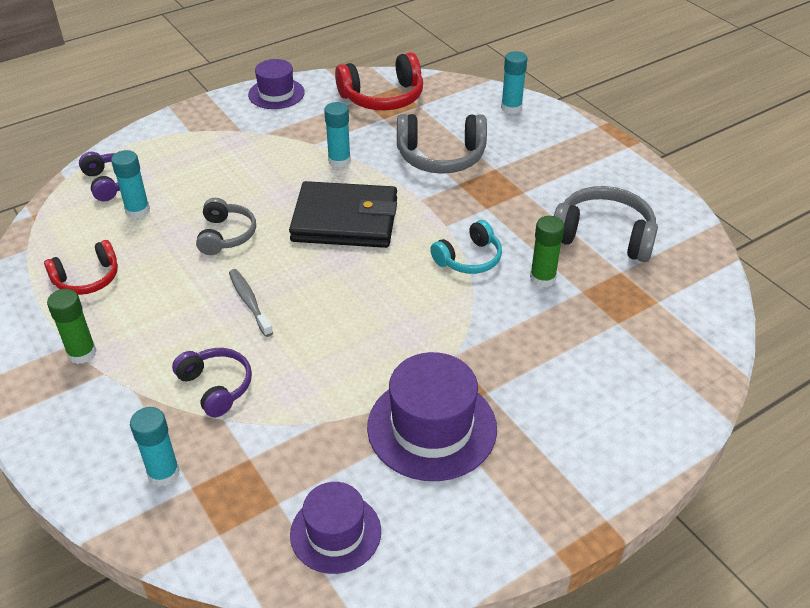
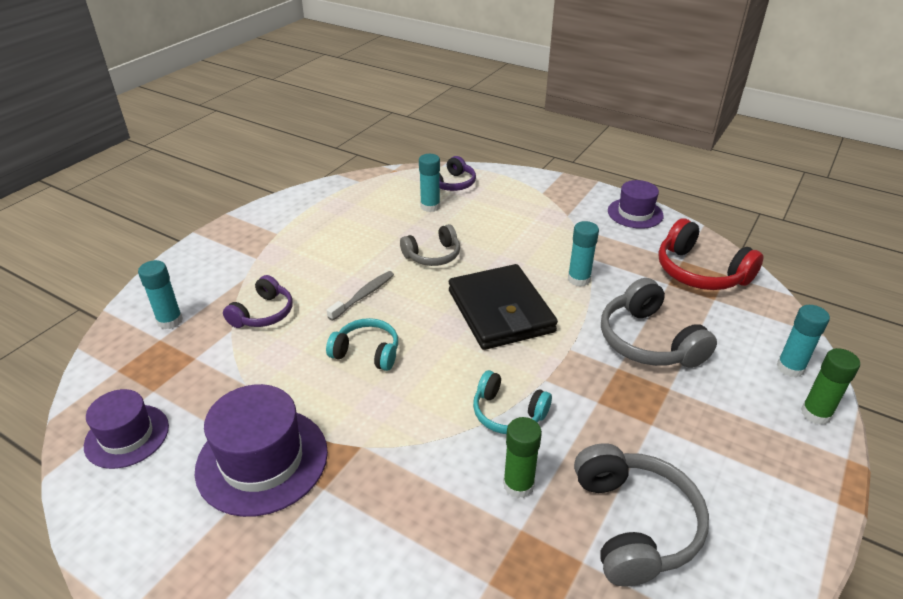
camera: 65 degrees right, 5 degrees down
(82, 353) = (271, 241): green glue stick -> green glue stick (815, 413)
(87, 279) = (345, 215): red headphones -> none
(337, 322) = (367, 352): none -> turquoise headphones

